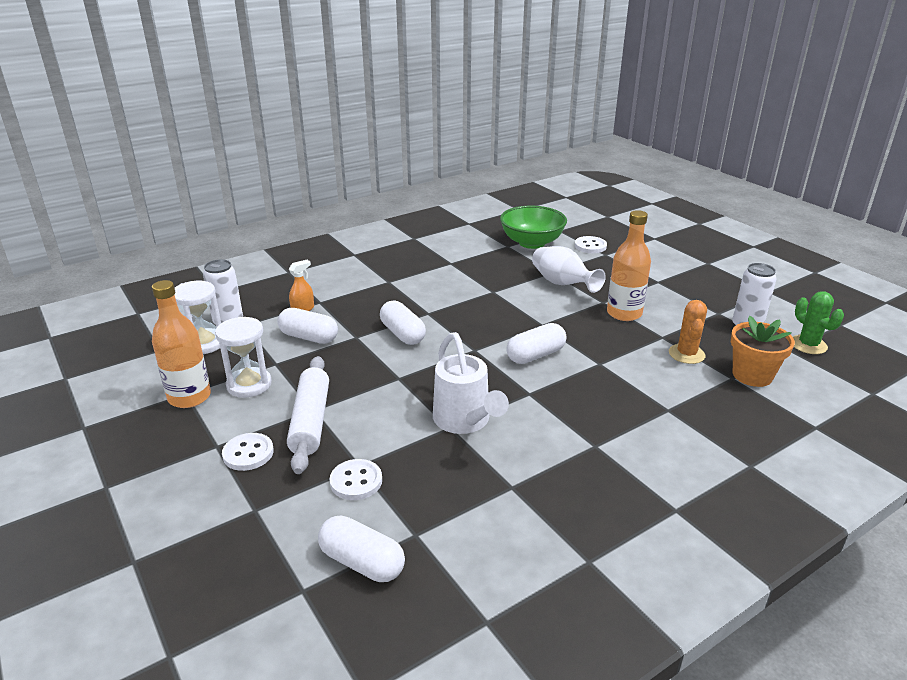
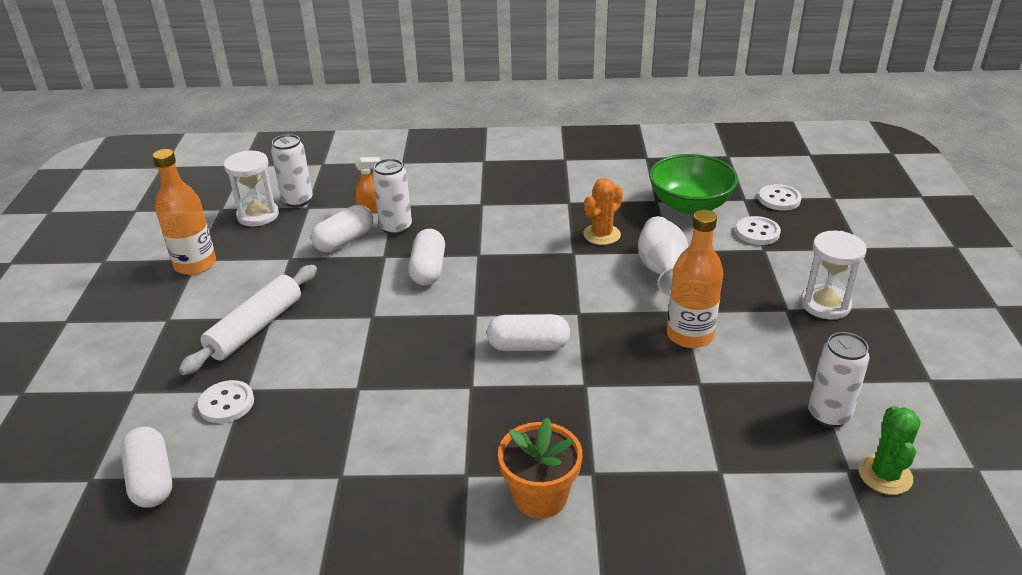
camera: 35 degrees right, 5 degrees up
(248, 453) = (180, 337): white button -> white button (779, 199)
(249, 385) = (248, 271): white hourglass -> white hourglass (825, 304)
(309, 337) = (344, 241): white capsule -> white capsule turned 75 degrees clockwise
(340, 315) = (396, 227): none -> white can
(465, 421) = (377, 388): white watering can -> none
(686, 354) = (701, 417): orange cactus -> orange cactus (602, 235)
(752, 375) = (750, 479): orange flower pot -> orange flower pot (540, 496)

